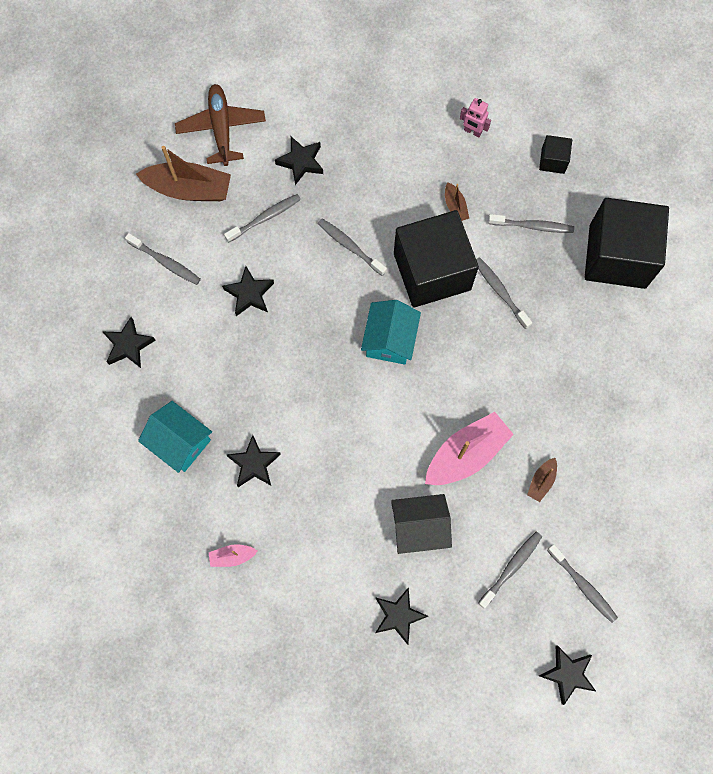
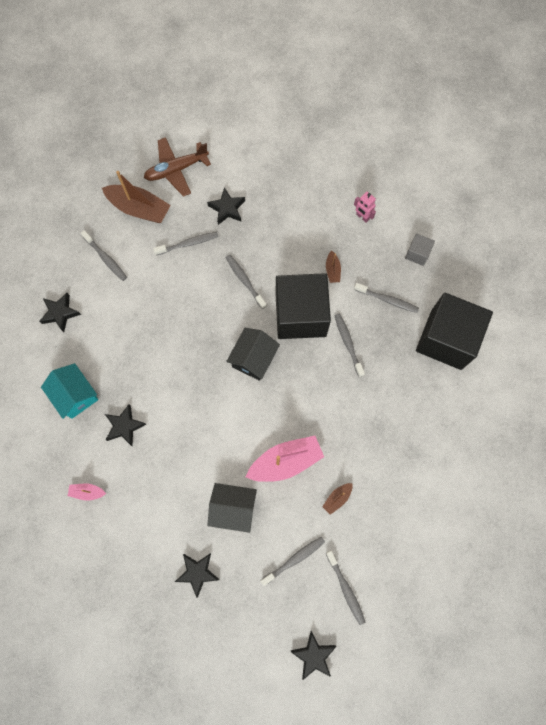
camera: 15 degrees right, 0 degrees up
(221, 128) = (176, 170): brown plane -> brown plane turned 120 degrees counterclockwise
(249, 294) = (160, 297): black star -> none
(390, 339) = (253, 359): turquoise house -> black house
(553, 160) = (417, 254): black cube -> grey cube

